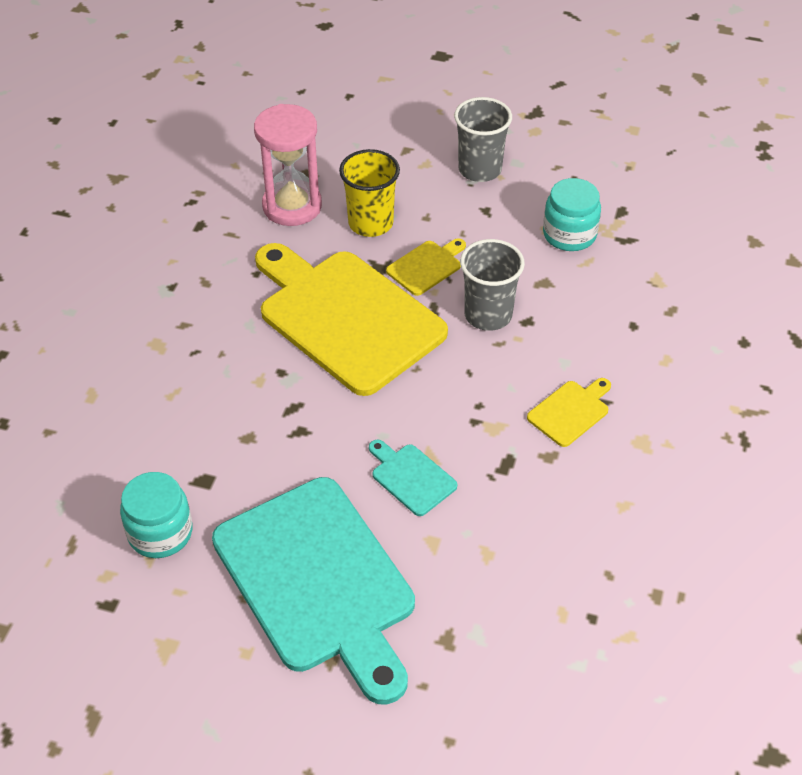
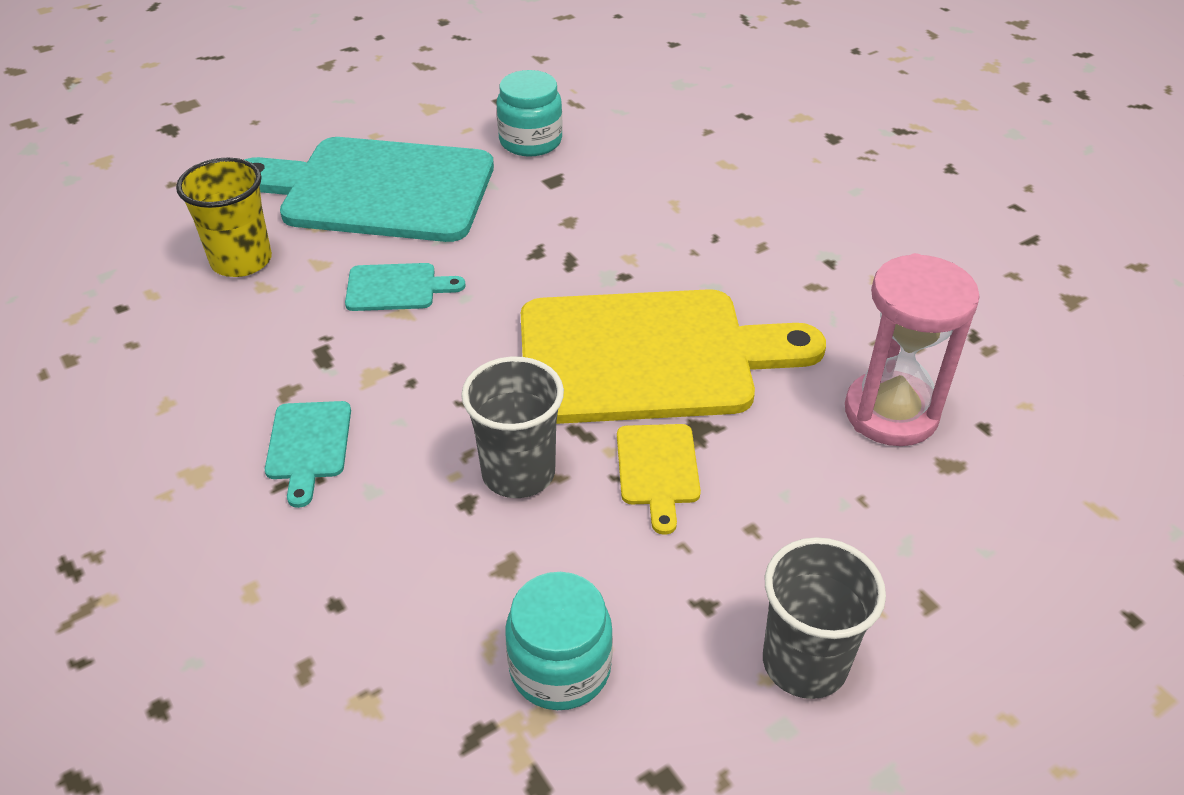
camera: 130 degrees right, 5 degrees down
(370, 223) = (791, 466): yellow cup -> yellow cup (241, 261)
(570, 411) = (308, 445): yellow cutting board -> turquoise cutting board

